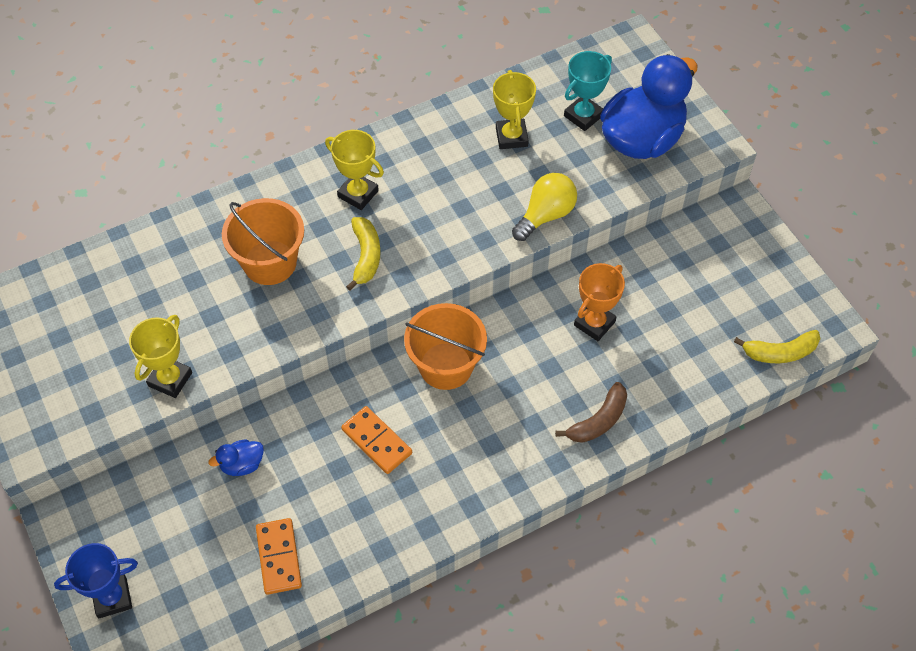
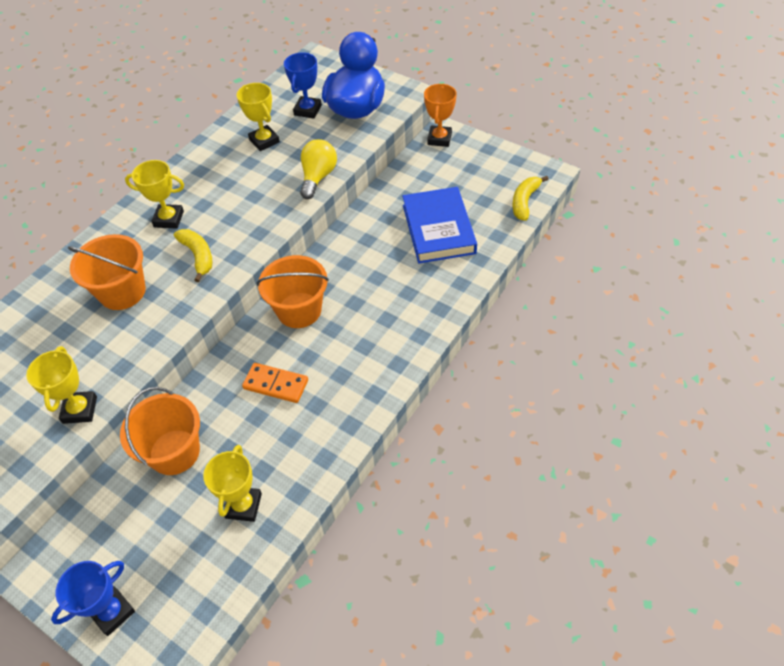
camera: 25 degrees left, 5 degrees down
(242, 464) = (174, 452): blue duck -> orange bucket
(279, 557) = (243, 505): orange domino -> yellow trophy
(583, 116) = (307, 110): turquoise trophy -> blue trophy
(594, 323) = (390, 237): orange trophy -> orange trophy (439, 139)
(598, 421) = (432, 296): brown banana -> none
(656, 339) = (438, 229): none -> blue book
(780, 352) = (524, 202): yellow banana -> yellow banana turned 150 degrees clockwise

